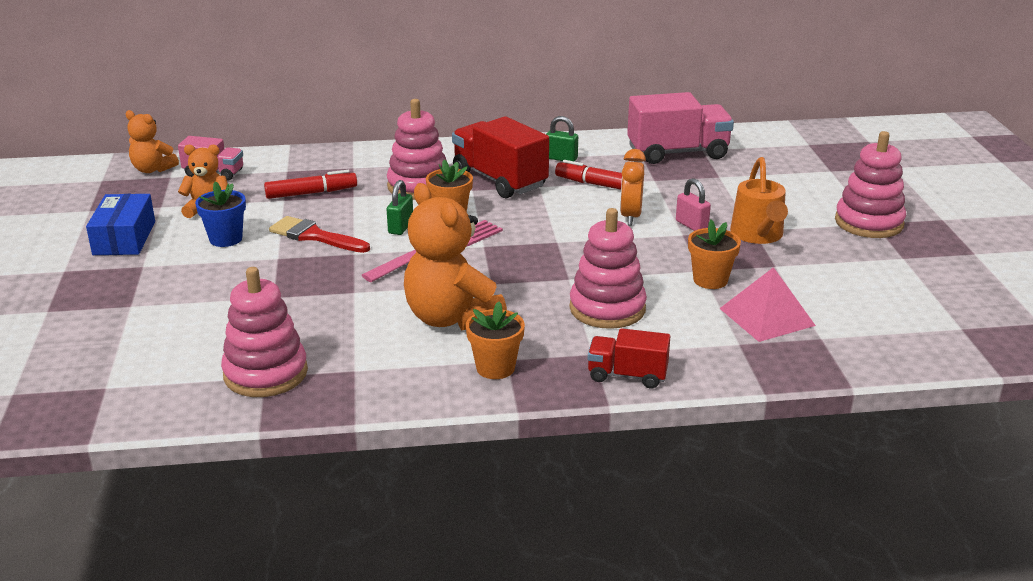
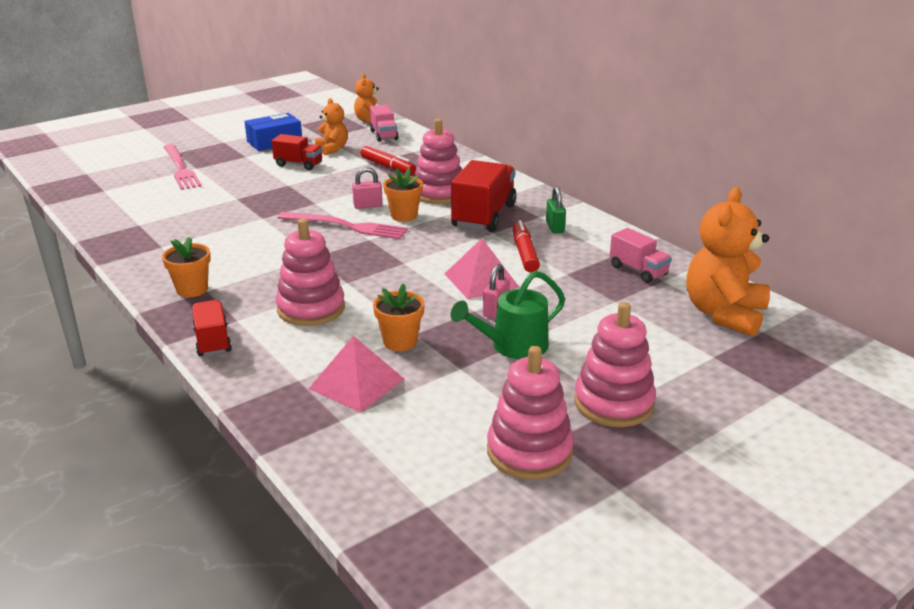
camera: 60 degrees right, 0 degrees up
(115, 317) = (180, 168): none -> pink fork
(226, 239) = (299, 164): blue flower pot -> red truck
(265, 373) = (142, 223): pink stacking toy -> pink stacking toy (529, 451)
(314, 236) = (327, 185): red brush -> none
(401, 227) = (368, 205): green padlock -> pink padlock
(452, 318) = (251, 257): orange teddy bear -> orange teddy bear (724, 314)
(630, 216) = (481, 280): orange clock -> pink pyramid
(677, 153) = (638, 271): pink truck -> pink truck, size x0.57
(758, 235) = (512, 346): orange watering can -> green watering can

